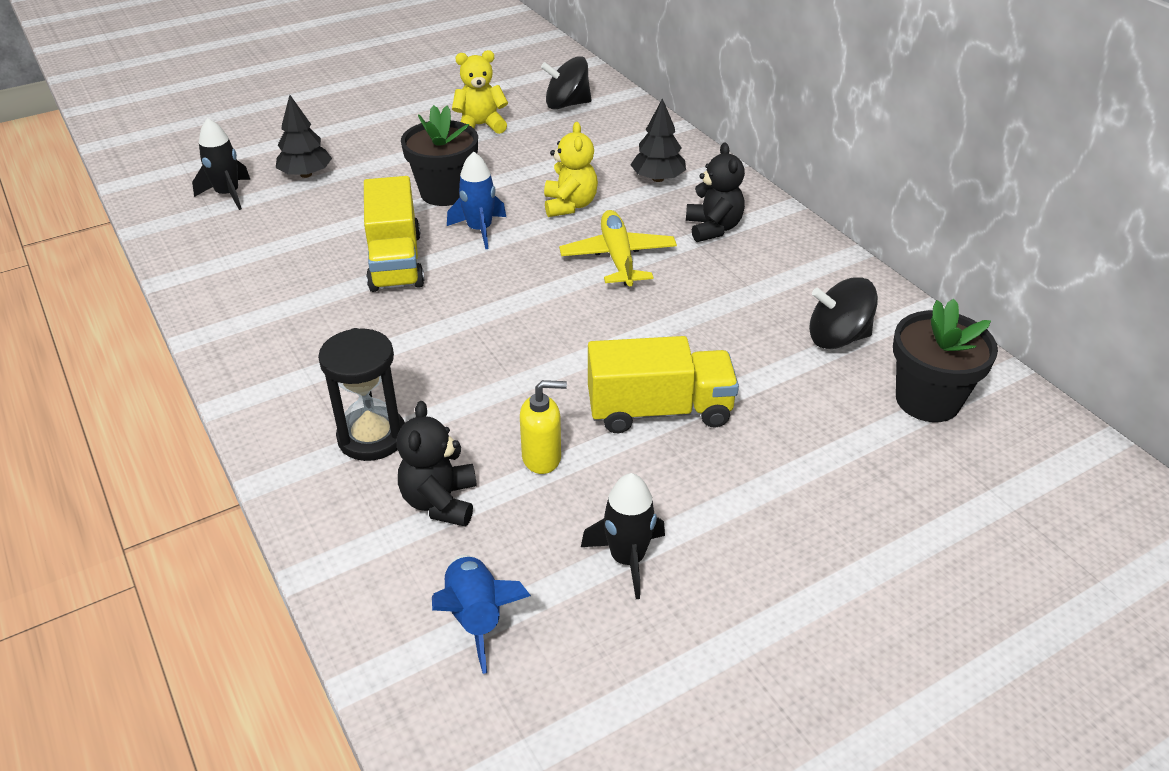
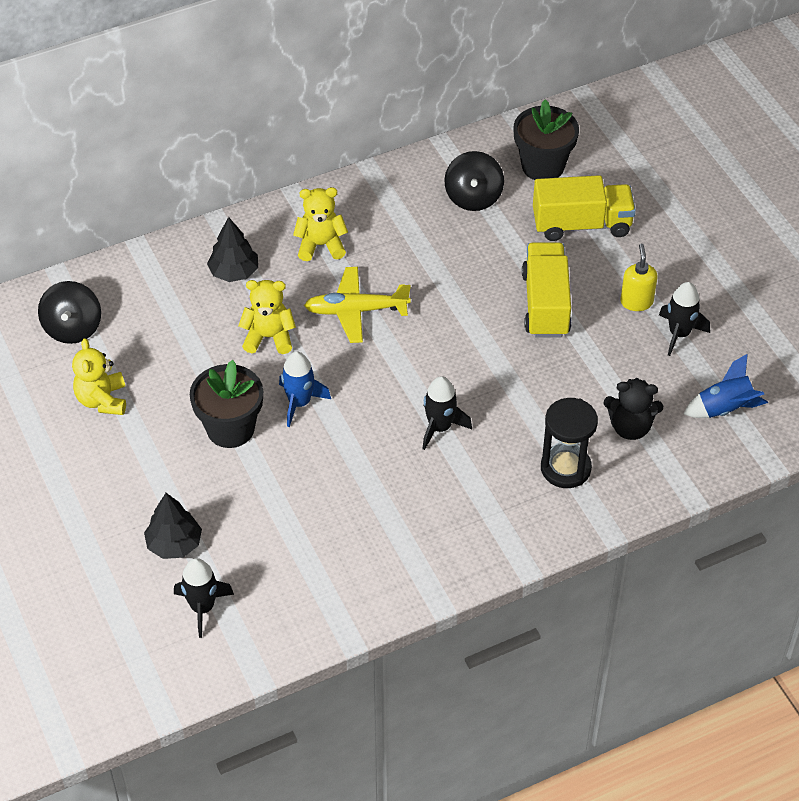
camera: 85 degrees left, 10 degrees up
(395, 261) = (341, 463): yellow truck -> yellow truck (581, 224)
(443, 328) = (440, 427): none -> black rocket
(542, 458) = (590, 371): yellow soap dispenser -> yellow soap dispenser (636, 302)
(713, 228) = (321, 245): black teddy bear -> yellow teddy bear

